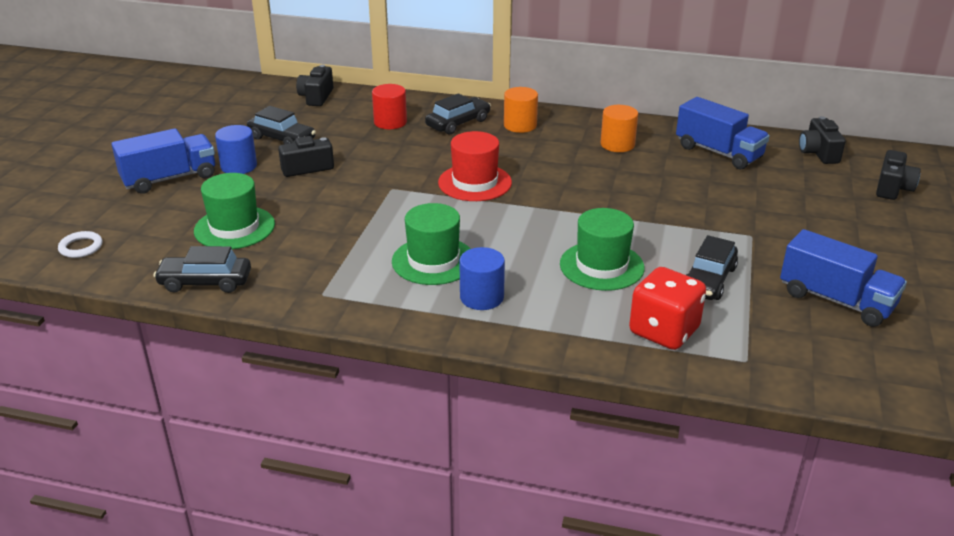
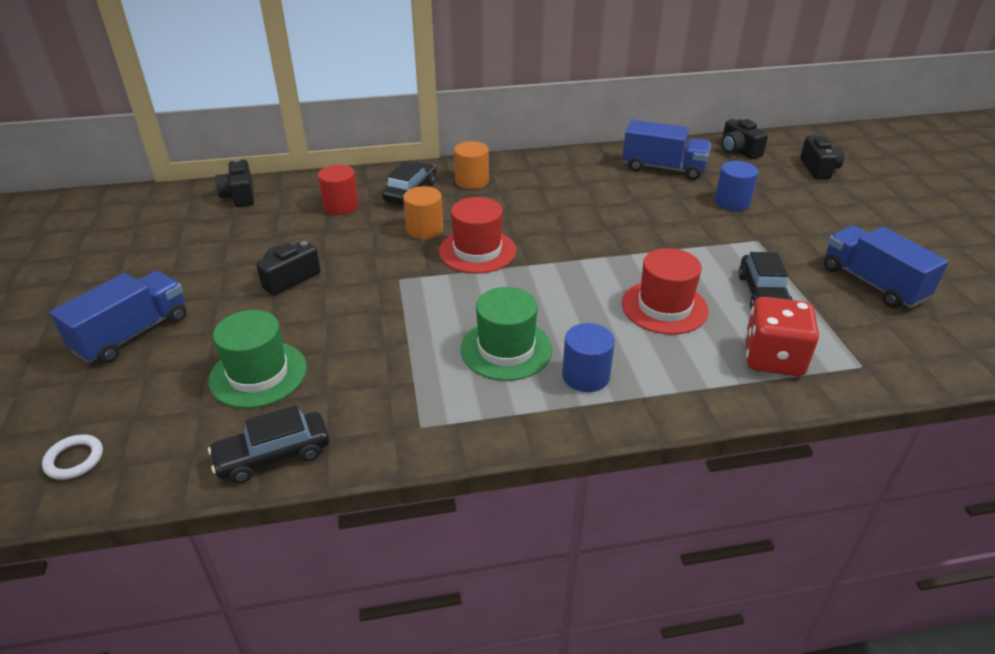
camera: 25 degrees left, 5 degrees up
(239, 166) = (208, 297): blue cylinder -> blue cylinder (732, 202)
(282, 139) = (235, 252): black car -> none
(601, 266) = (664, 307): green hat -> red hat
(617, 144) = (574, 180): orange cylinder -> orange cylinder (424, 229)
(836, 300) = (872, 283): blue truck -> blue truck turned 135 degrees counterclockwise

